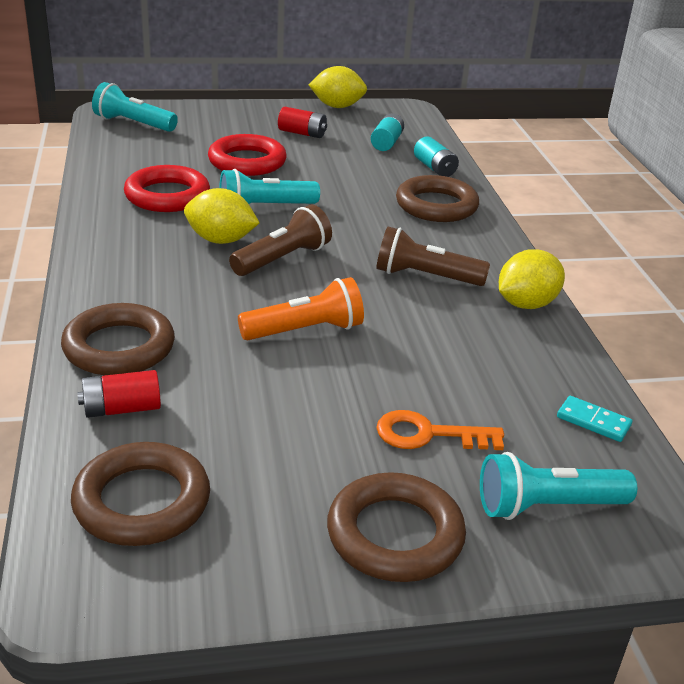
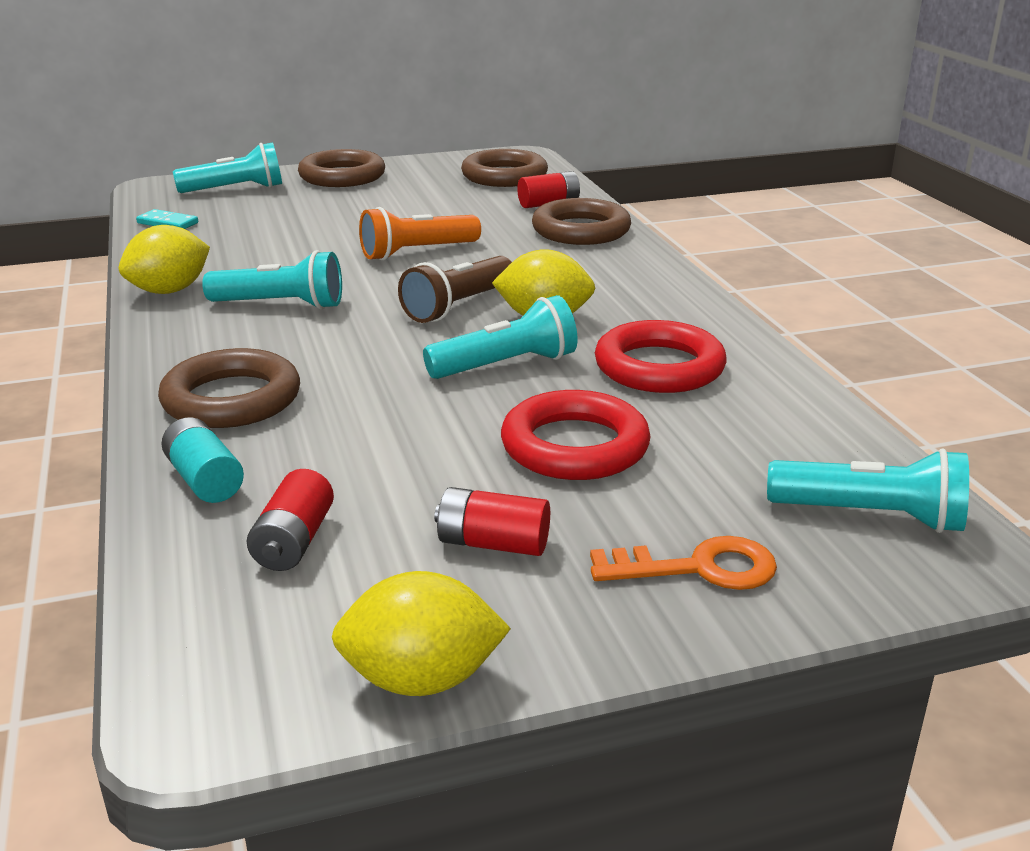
camera: 175 degrees right, 5 degrees down
(386, 143) = (294, 541): turquoise battery -> red battery
(425, 276) = (281, 305): brown flashlight -> turquoise flashlight
(429, 434) = (309, 209): orange key -> orange key (698, 568)

